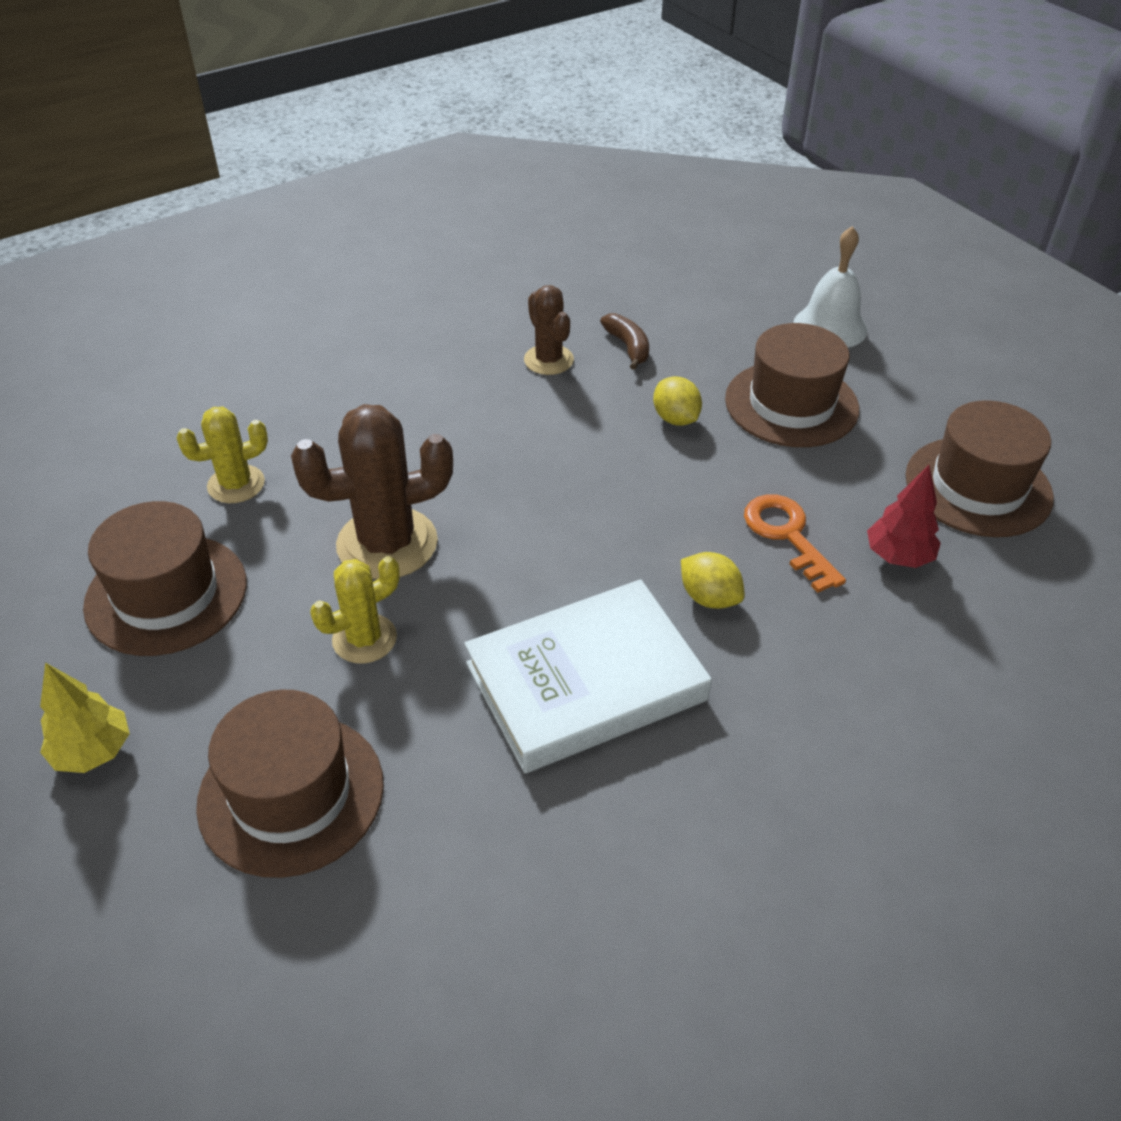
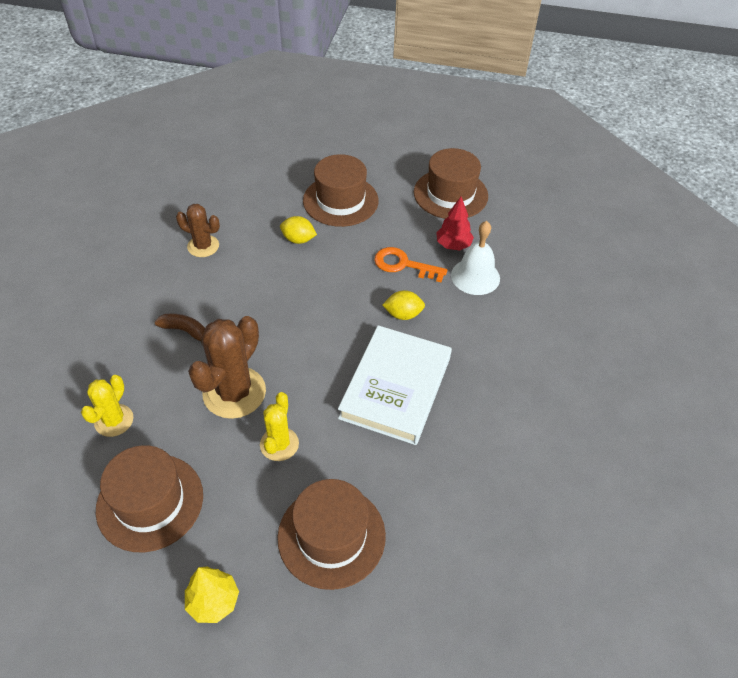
camera: 45 degrees left, 5 degrees up
(628, 347) = (235, 215): brown banana -> brown banana (185, 331)
(830, 327) = (316, 151): white bell -> white bell (475, 276)

